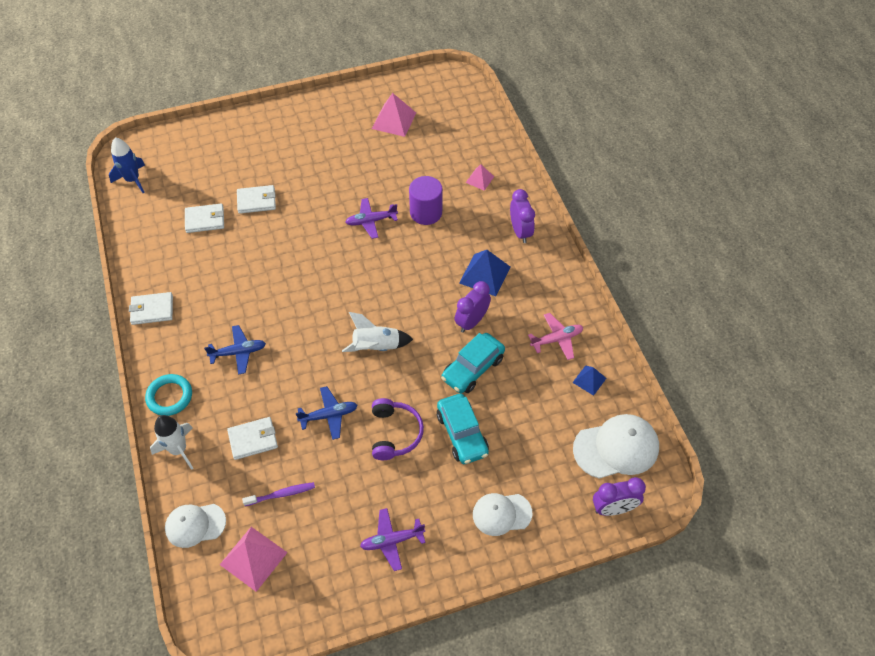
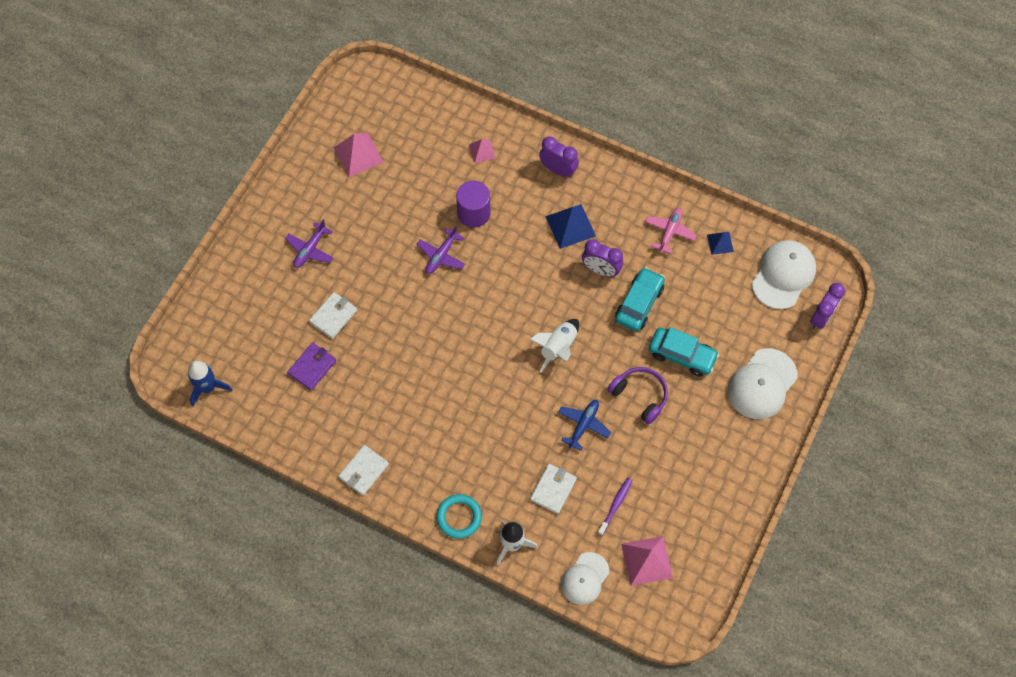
camera: 45 degrees left, 10 degrees up
(205, 220) = (312, 367): white wallet -> purple wallet
(238, 352) = (467, 441): blue plane -> none
(392, 541) = (717, 465): purple plane -> purple plane (310, 249)
(471, 321) = (600, 270): purple clock -> purple clock turned 60 degrees counterclockwise
(473, 368) = (639, 303): turquoise car -> turquoise car turned 150 degrees counterclockwise
(501, 514) = (762, 384): white cap -> white cap, size x1.52

